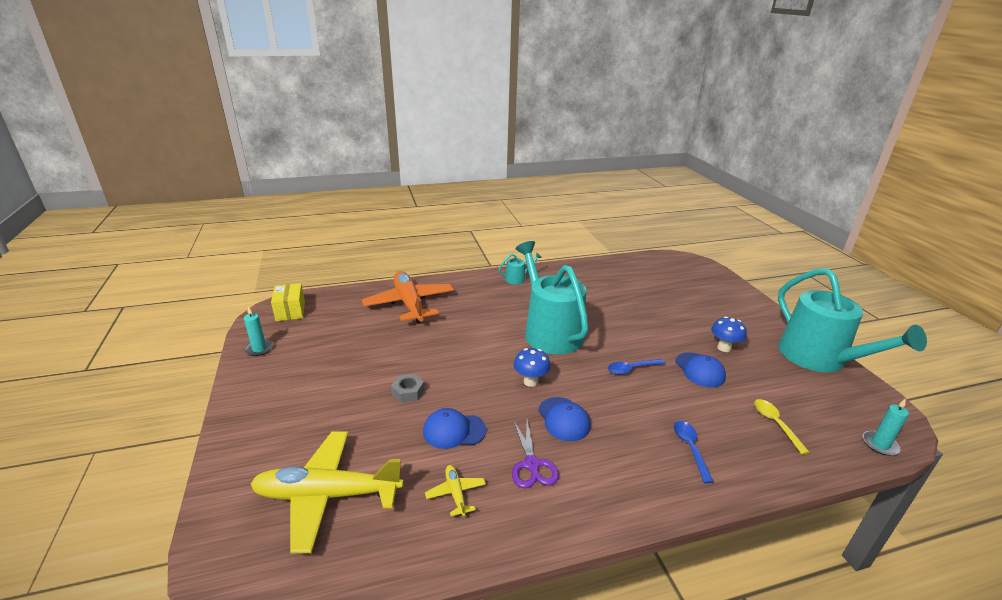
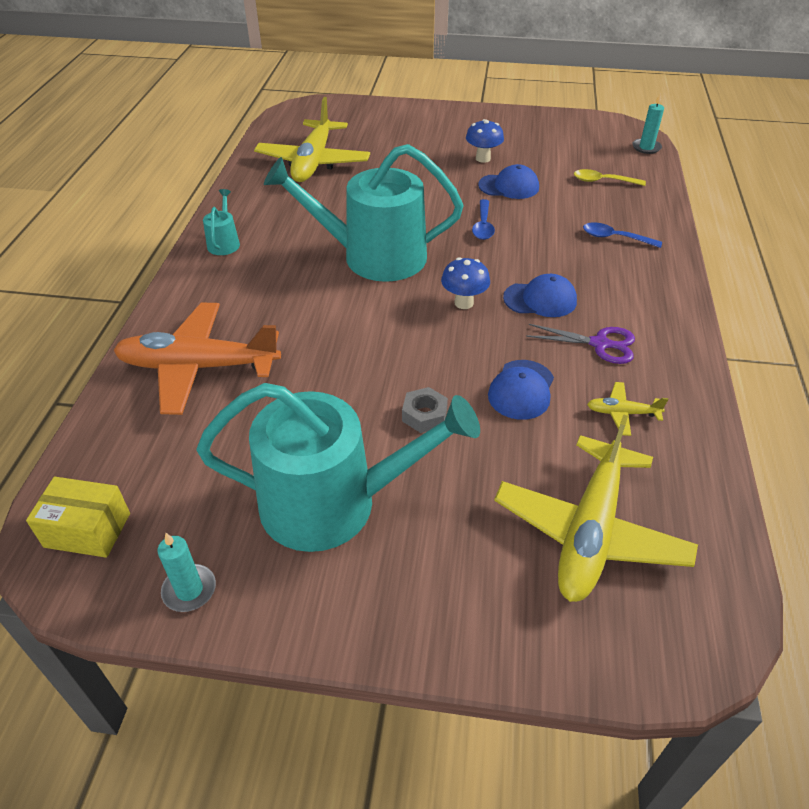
camera: 65 degrees left, 15 degrees up
(630, 281) = (313, 162): none -> yellow plane
(818, 358) = (529, 120): turquoise watering can -> turquoise watering can (332, 503)

